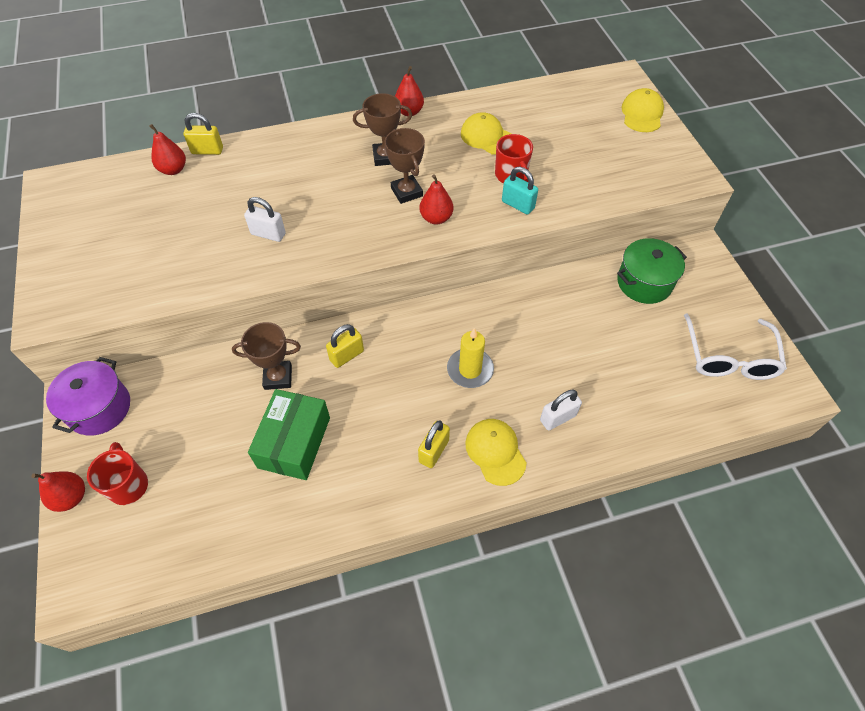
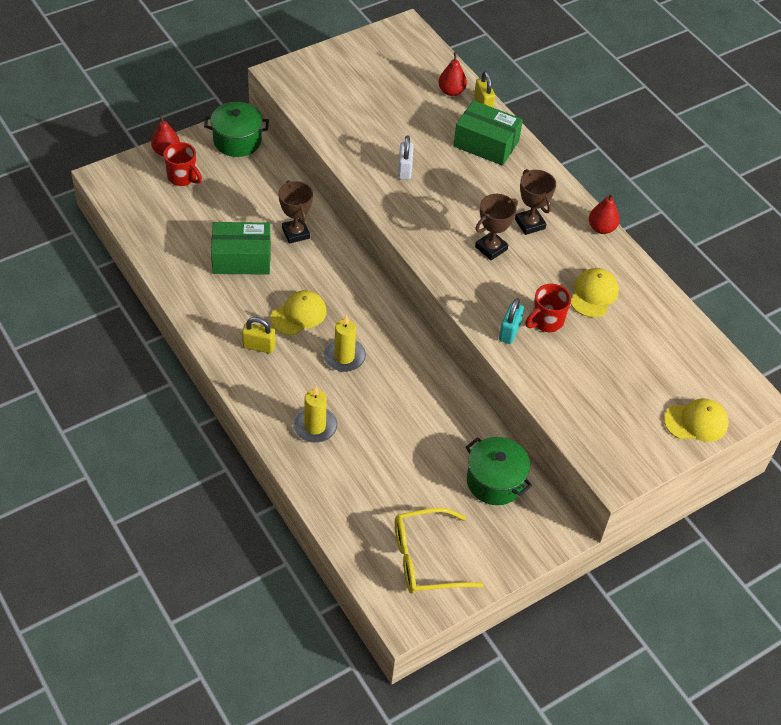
camera: 70 degrees right, 5 degrees down
(99, 408) = (237, 141): purple pot -> green pot
(128, 485) = (183, 177): red mug -> red mug turned 75 degrees clockwise
(263, 161) = (486, 144): none -> green box
(346, 355) = (331, 271): yellow padlock -> none
(436, 218) = (467, 275): red pear -> none
(495, 452) = (270, 387): yellow cap -> yellow cap (299, 314)
(558, 418) = (315, 426): white padlock -> yellow candle
(729, 357) = (425, 559): white glasses -> yellow glasses

